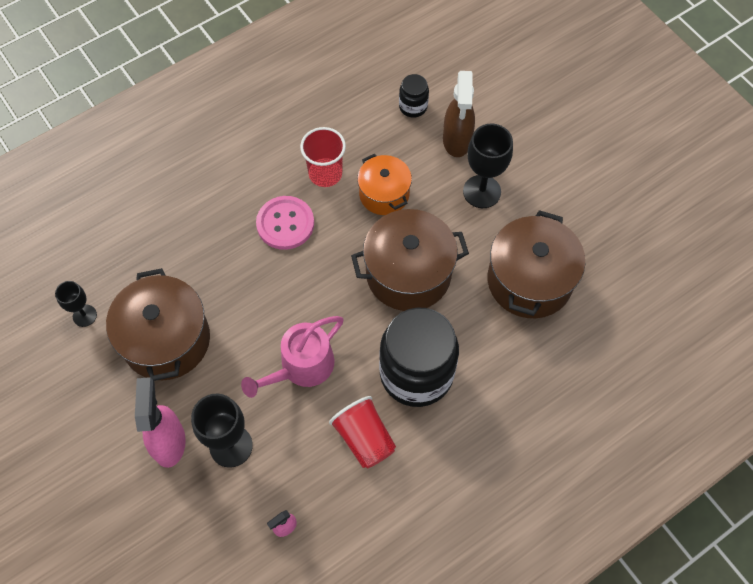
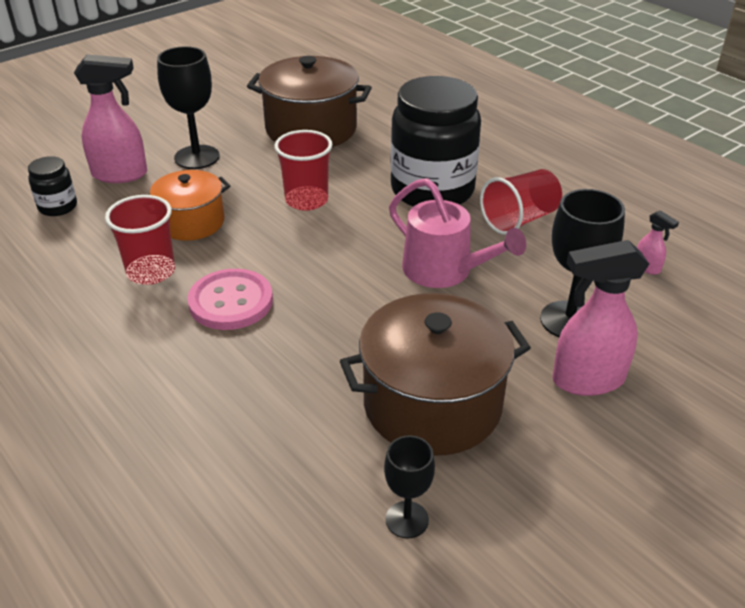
camera: 95 degrees left, 25 degrees down
(408, 274) = (306, 200): brown pot -> red cup
(457, 141) = (121, 174): brown spray bottle -> pink spray bottle

